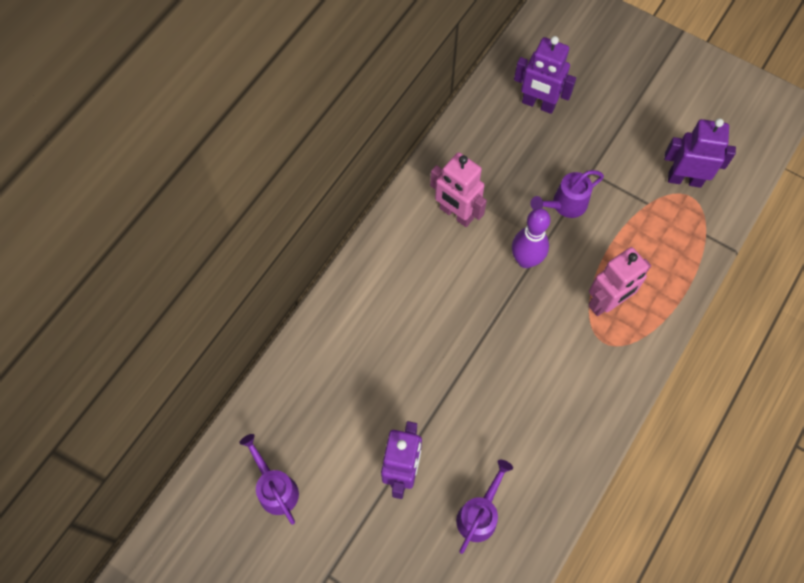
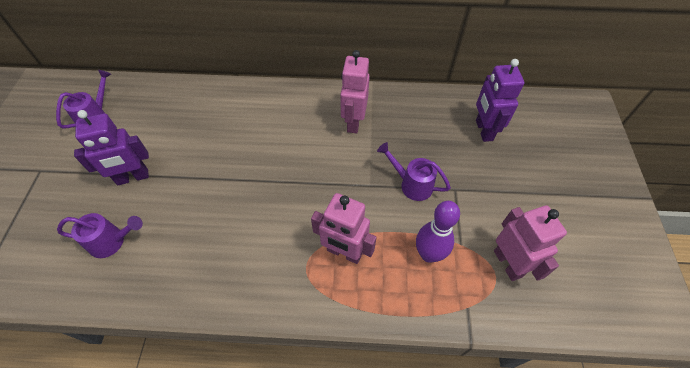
camera: 60 degrees right, 10 degrees down
(526, 260) = (345, 179): purple bowling pin -> purple bowling pin (429, 254)
(684, 179) = (508, 263): purple robot -> pink robot

